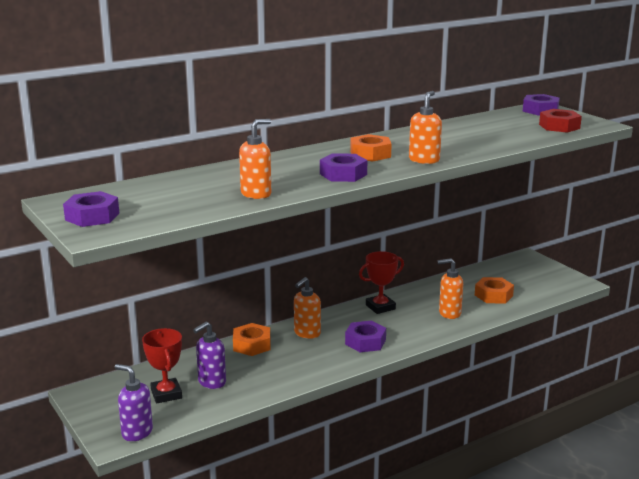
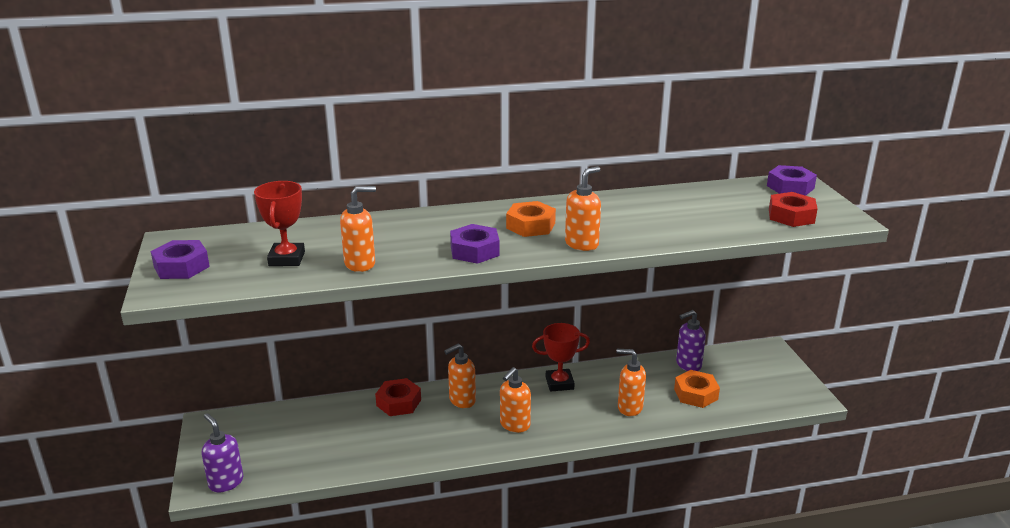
camera: 20 degrees right, 5 degrees up
(166, 394) = (281, 443): red trophy -> red trophy (287, 259)
(211, 382) = (331, 439): purple soap dispenser -> purple soap dispenser (688, 365)
(252, 345) = (398, 402): orange nut -> red nut
(365, 342) = (514, 425): purple nut -> orange soap dispenser

